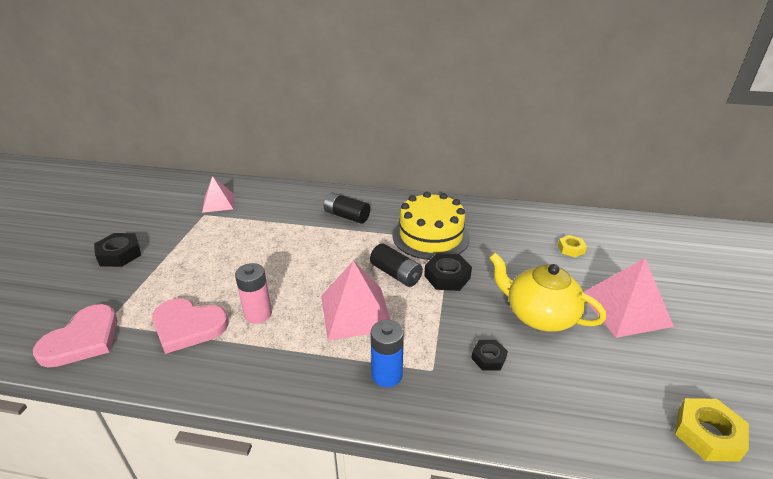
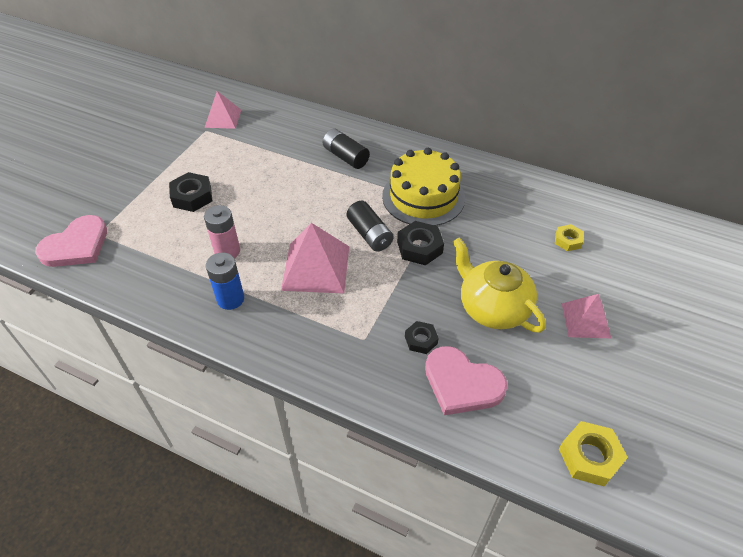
camera: 15 degrees right, 15 degrees up
(120, 254) = (120, 163): black nut -> black nut (192, 196)
(188, 326) = (164, 251): pink heart -> pink heart (462, 383)
(387, 375) = (321, 335): blue battery -> blue battery (230, 299)
(624, 309) = (585, 320): pink pyramid -> pink pyramid, size x0.63

